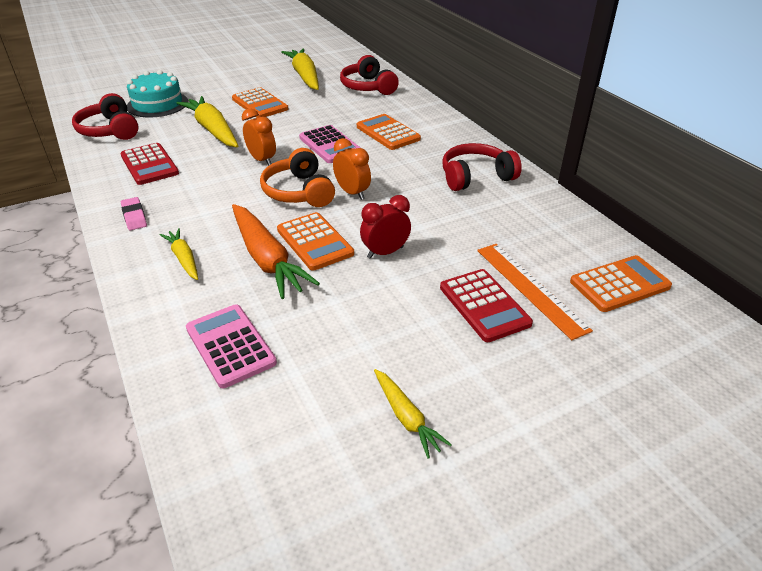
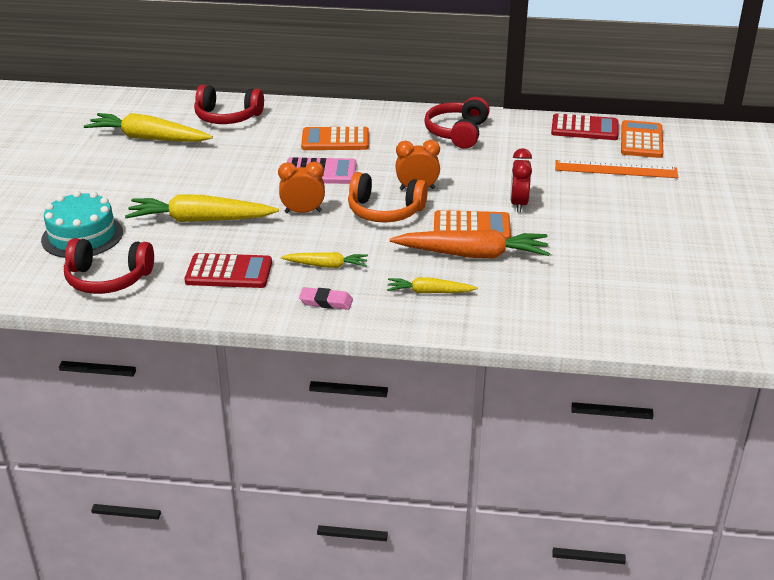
camera: 55 degrees left, 5 degrees down
(230, 345) = (568, 299): pink calculator -> none
(260, 104) = (178, 180): orange calculator -> none
(406, 417) = (697, 256): yellow carrot -> yellow carrot (326, 265)
(484, 305) = (617, 191): red calculator -> red calculator (584, 128)

